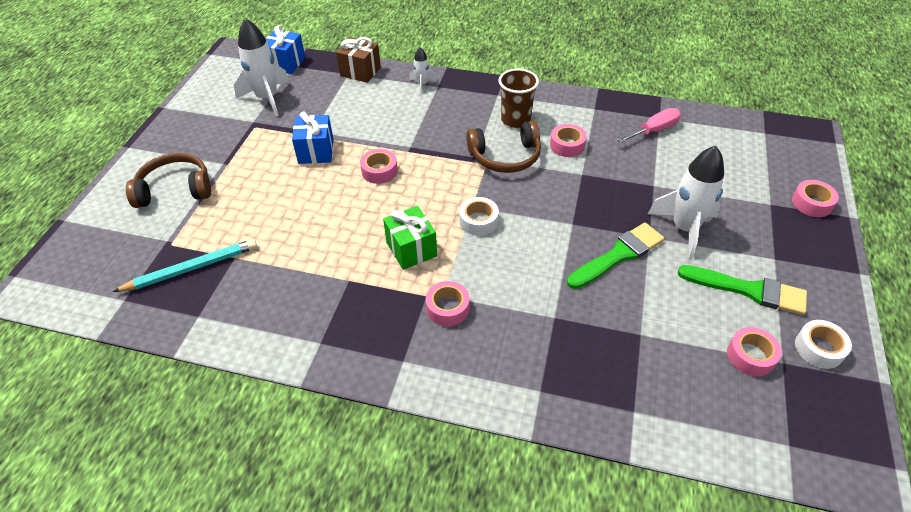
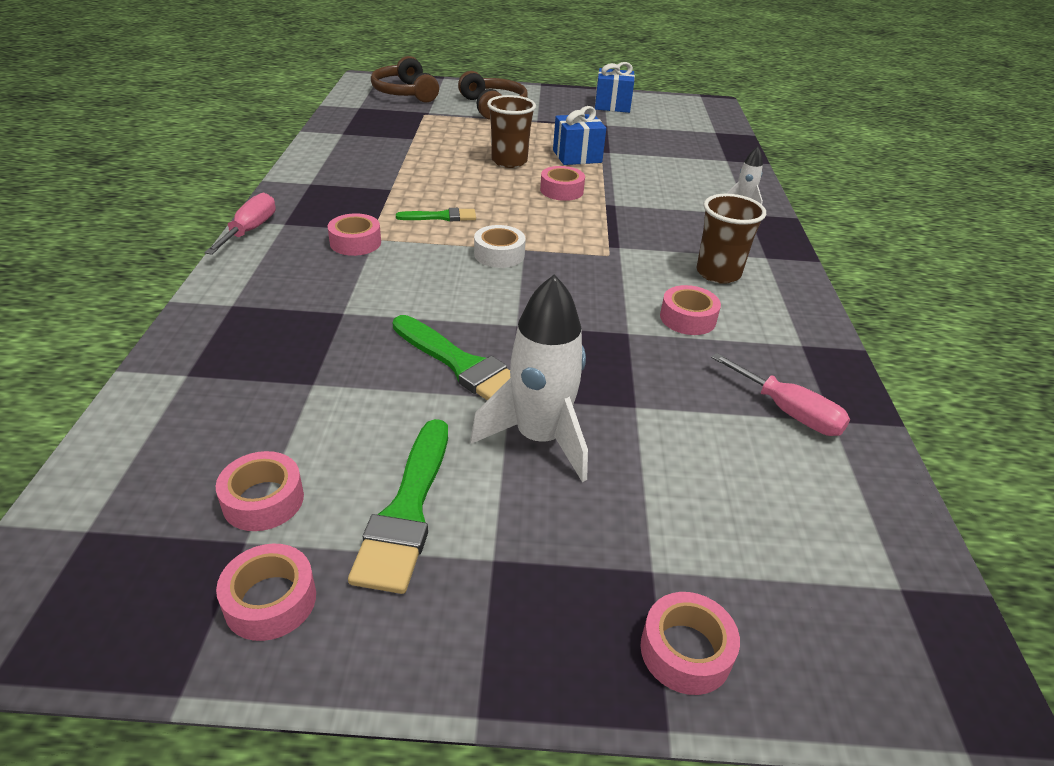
camera: 75 degrees right, 10 degrees down
(192, 268) = (397, 124): turquoise pencil -> none
(267, 98) = (648, 126): white rocket -> none
(286, 63) = (716, 128): blue gift -> blue gift (612, 105)
(313, 194) = (509, 161): none -> brown cup
(360, 71) = (736, 166): brown gift -> none
(411, 249) = (441, 217): green gift -> green brush
(412, 387) = (250, 230): none -> pink screwdriver
(505, 157) = (632, 268): brown headphones -> brown headphones (405, 93)
(819, 348) = (270, 600): white tape -> pink tape

